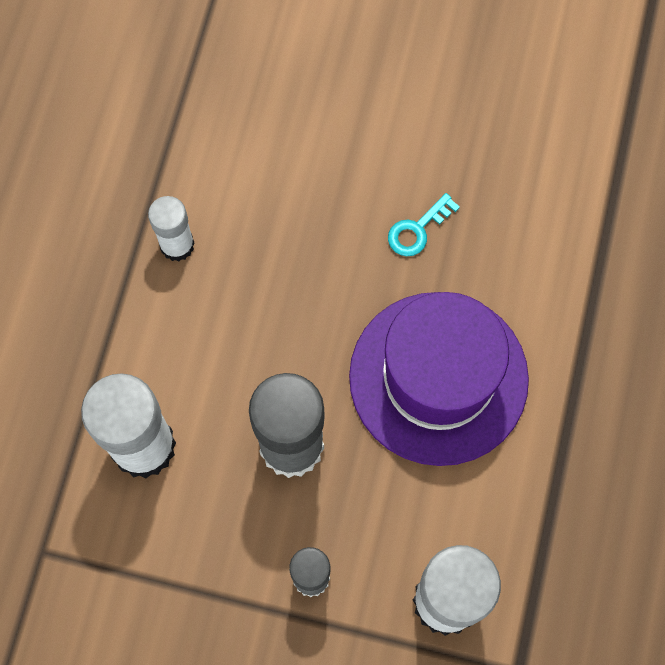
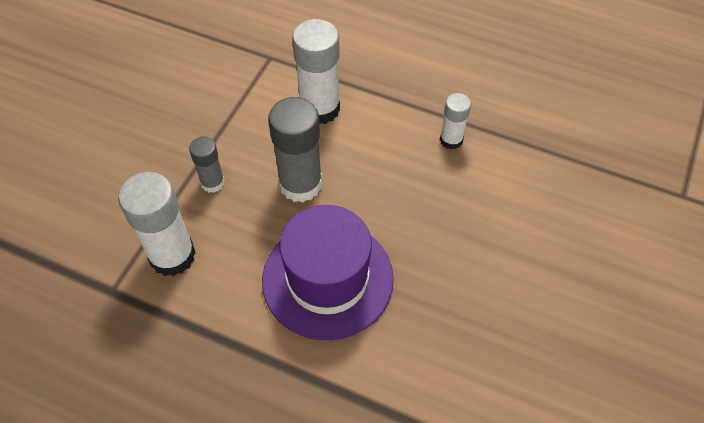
camera: 100 degrees right, 15 degrees down
(417, 230) = (444, 285): turquoise key -> none

